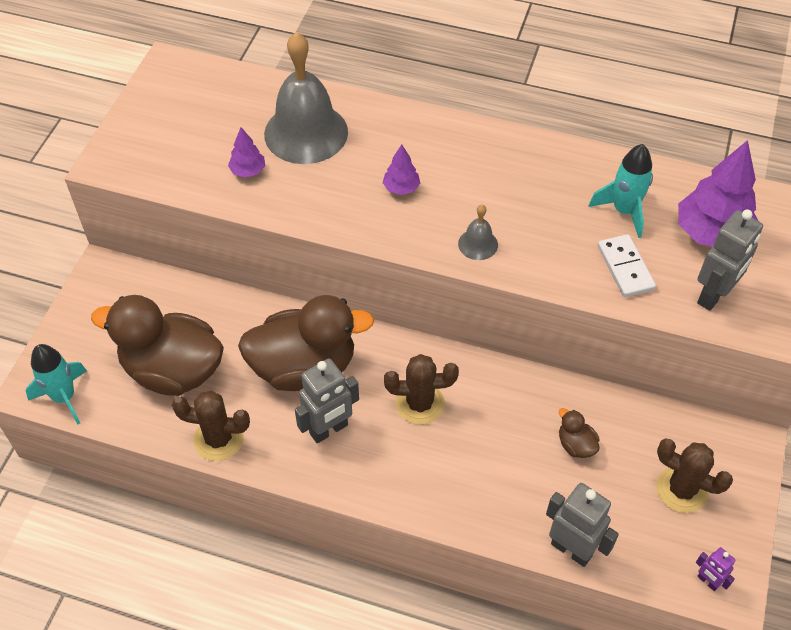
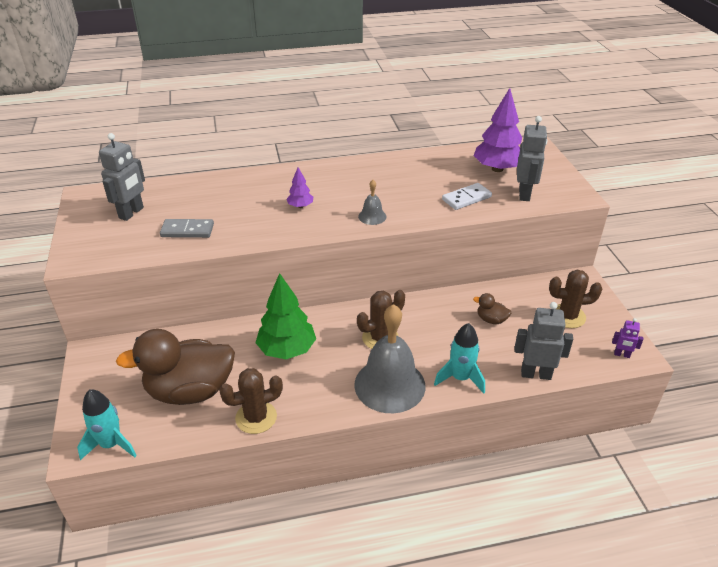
camera: 30 degrees left, 15 degrees down
(248, 171) = (187, 230): purple tree -> grey domino
(304, 367) = (287, 350): brown duck -> green tree
(306, 133) = (213, 199): grey bell -> grey bell (389, 385)
(329, 430) = (331, 378): grey robot -> grey robot (131, 213)
(624, 211) = (442, 174): turquoise rocket -> turquoise rocket (460, 378)
(625, 268) = (466, 198): white domino -> white domino turned 75 degrees counterclockwise

